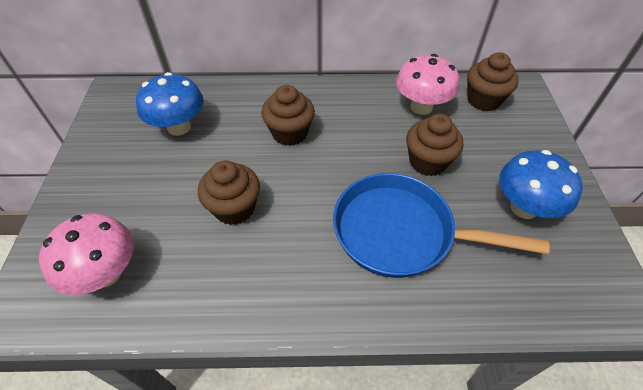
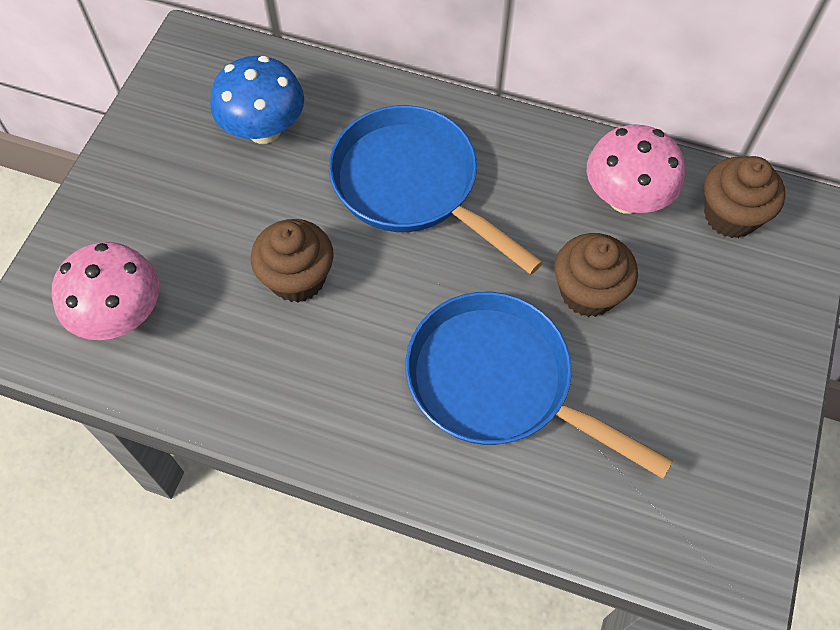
camera: 20 degrees right, 10 degrees up
(289, 133) = (412, 185): brown cupcake -> blue pan
(524, 207) = (688, 404): blue mushroom -> none

